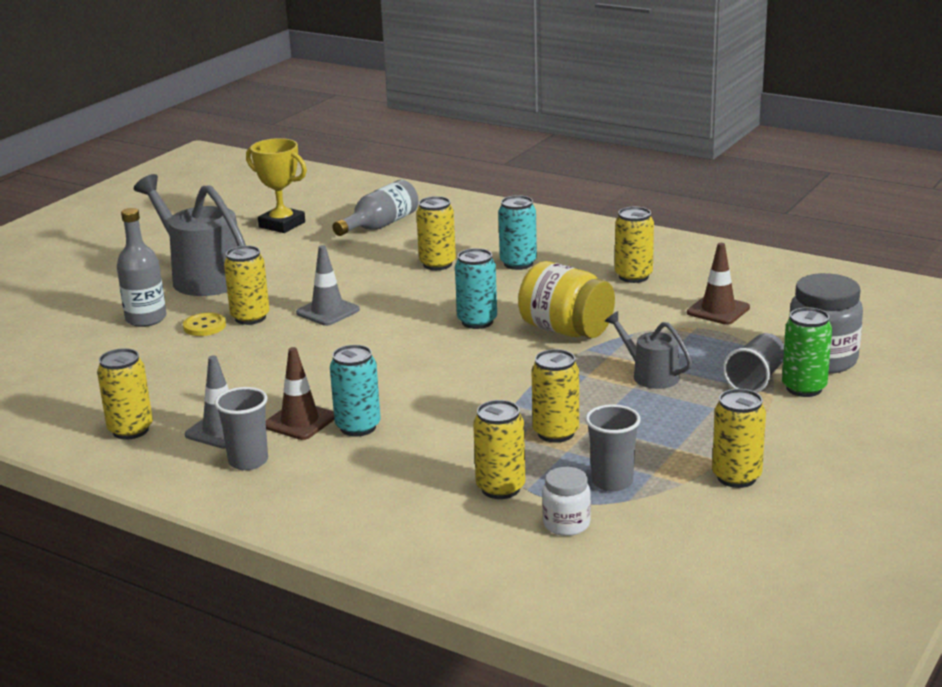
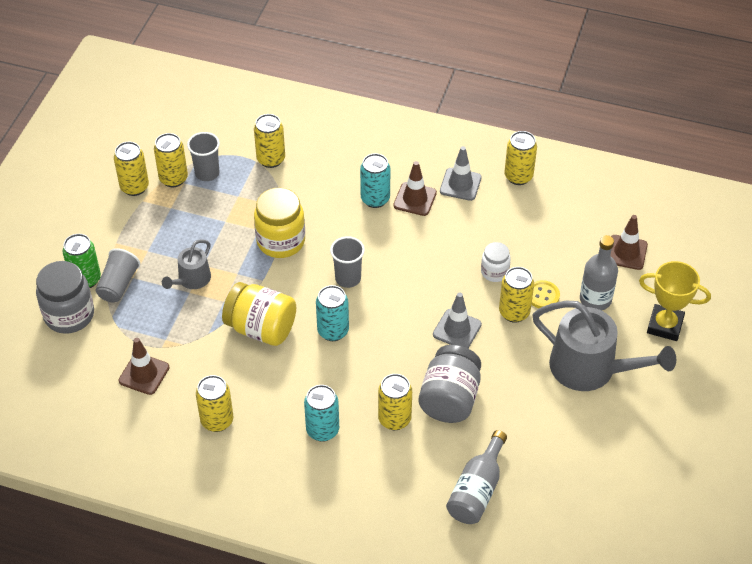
camera: 165 degrees right, 25 degrees up
(66, 349) = (626, 252): none -> brown traffic cone
(248, 461) = (428, 160): grey cup -> grey cup (348, 278)
(282, 225) = (575, 478): yellow trophy -> yellow trophy (665, 325)
(370, 271) = (449, 399): none -> grey jar
(516, 398) = (281, 241): none -> yellow jar
(555, 433) = (247, 211): yellow can -> yellow can (173, 178)
(566, 524) = (228, 138): white jar -> white jar (494, 272)
(651, 375) = (192, 280): grey watering can -> grey watering can turned 90 degrees clockwise

